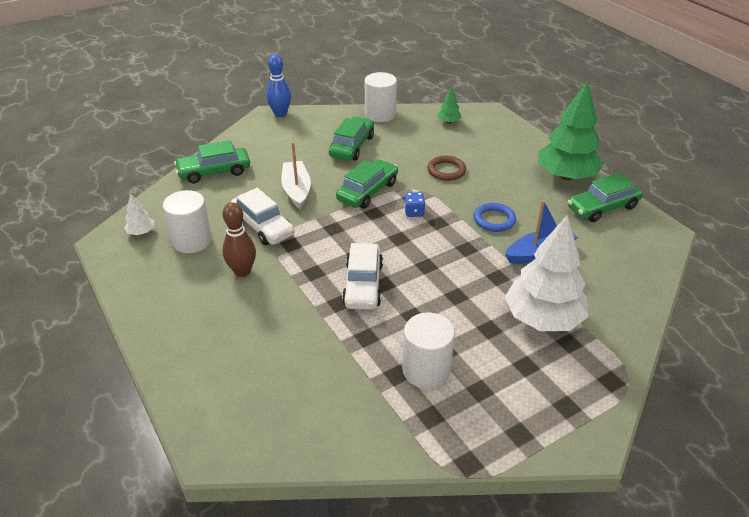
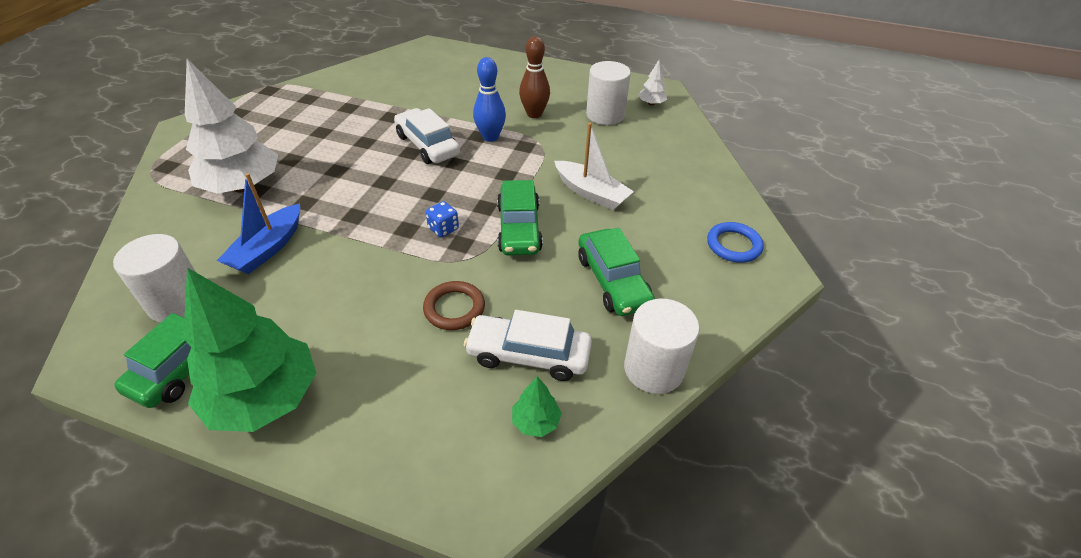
camera: 140 degrees right, 5 degrees up
(214, 172) = (695, 172): green car -> none
(263, 226) = (569, 148): white car -> white car (528, 354)
(280, 114) = (771, 283): blue bowling pin -> blue bowling pin (490, 137)
(426, 370) = (328, 117): white cylinder -> white cylinder (178, 302)
(494, 220) = (342, 264): blue ring -> blue ring (733, 245)

